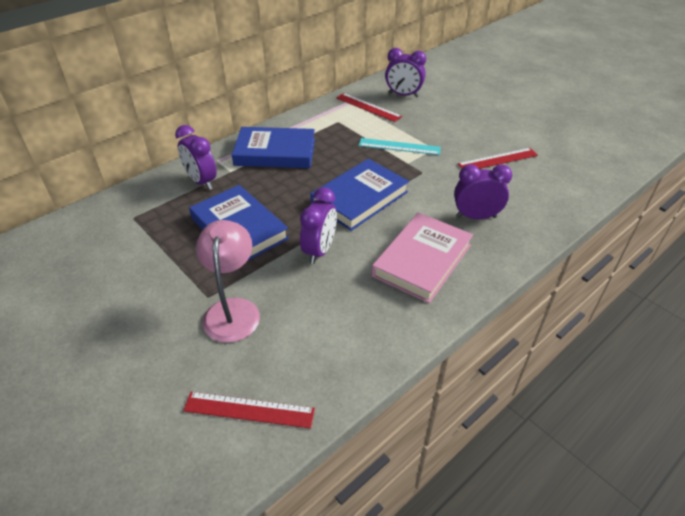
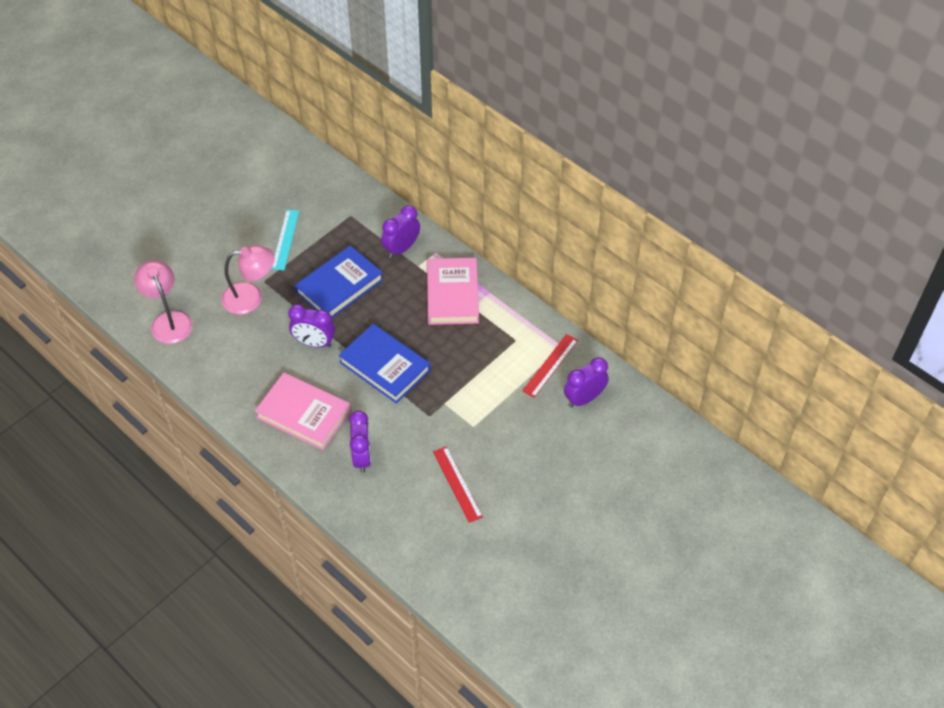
camera: 85 degrees right, 10 degrees up
(249, 410) = (169, 320): red ruler -> pink lamp
(275, 152) = (452, 294): blue book -> pink book
(399, 146) = (473, 396): turquoise ruler -> turquoise ruler (285, 239)
(403, 95) = (584, 398): purple clock -> purple clock turned 45 degrees clockwise

